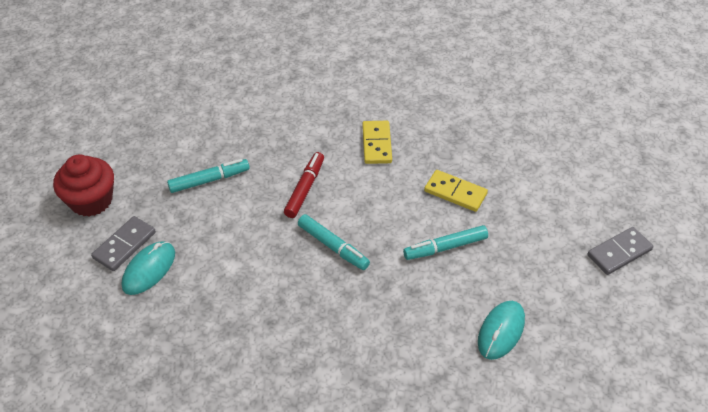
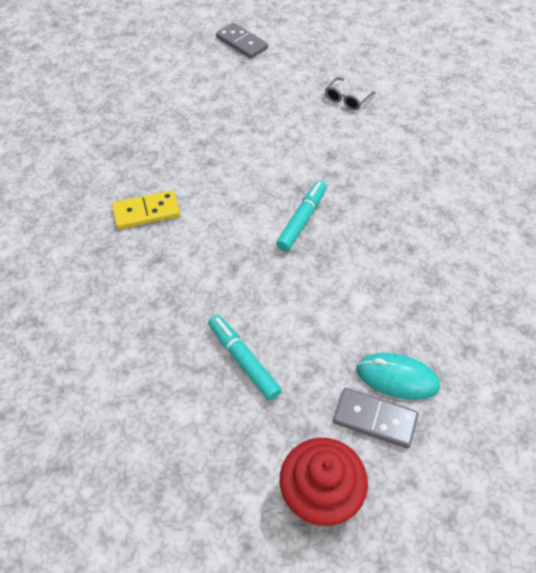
camera: 105 degrees left, 5 degrees up
(305, 189) = (230, 261): red marker -> none
(445, 247) = (273, 141): turquoise marker -> none
(455, 192) = (202, 142): yellow domino -> none
(501, 331) = (347, 99): turquoise mouse -> grey glasses

